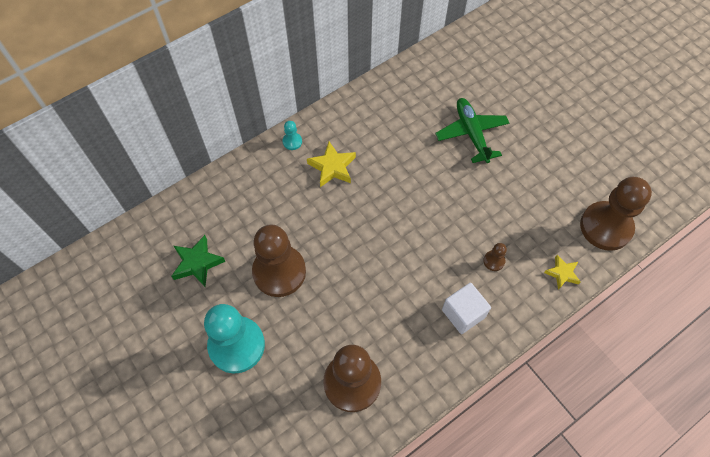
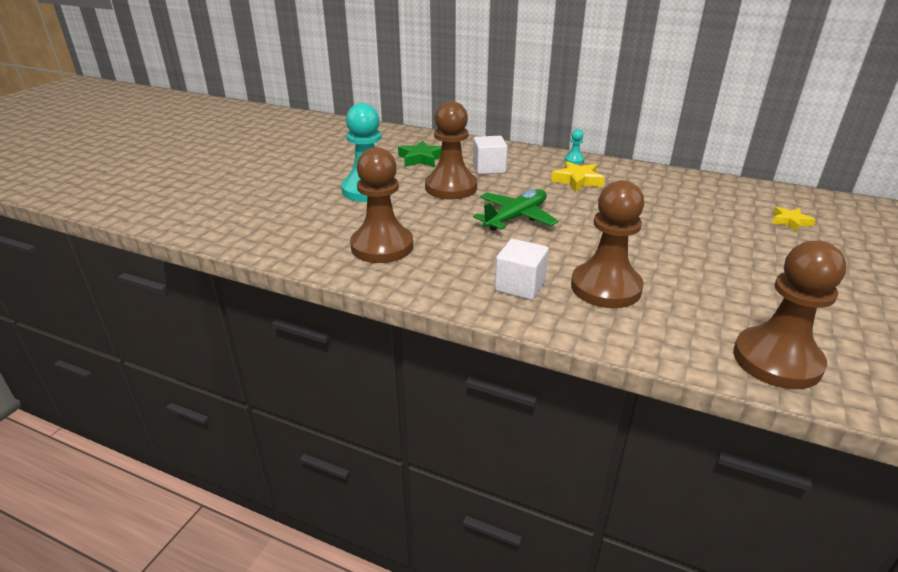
camera: 60 degrees right, 30 degrees down
(261, 218) = (489, 168): none -> white cube
(471, 133) = (730, 233): green plane -> green plane (516, 217)
(494, 261) = (605, 287): brown pawn -> brown pawn, size x2.46
(562, 273) = (658, 341): yellow star -> yellow star (790, 222)

